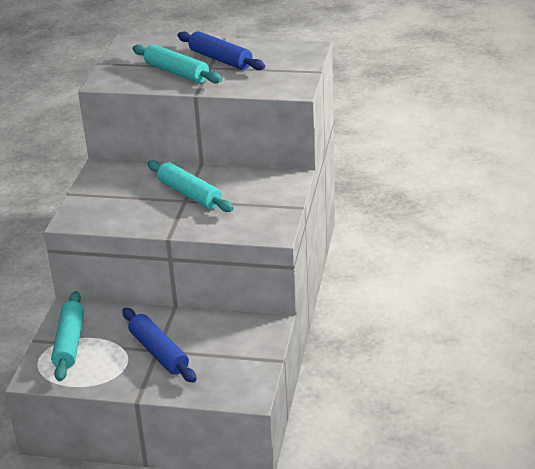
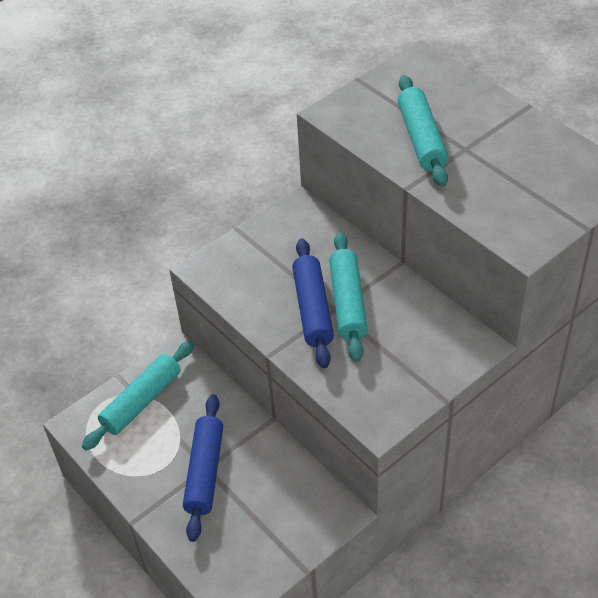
camera: 40 degrees right, 15 degrees up
(220, 59) = (490, 142): blue rolling pin -> blue rolling pin (313, 309)

